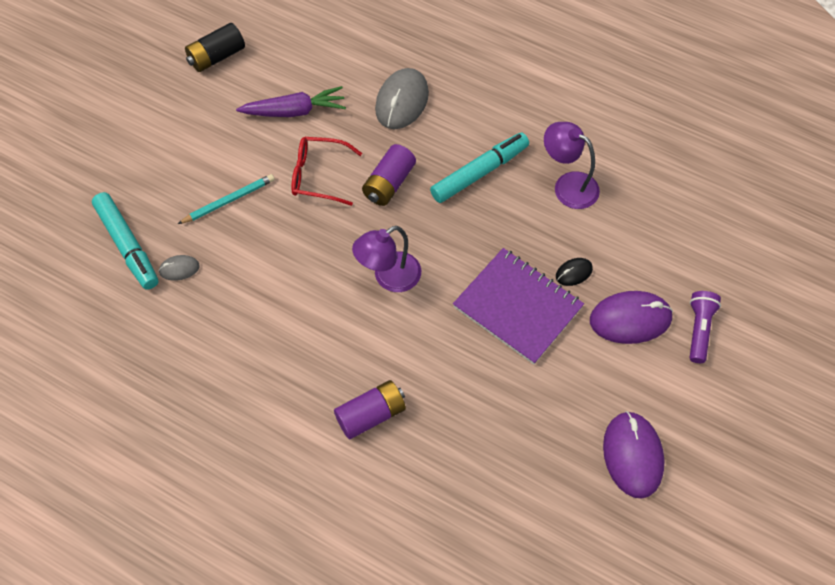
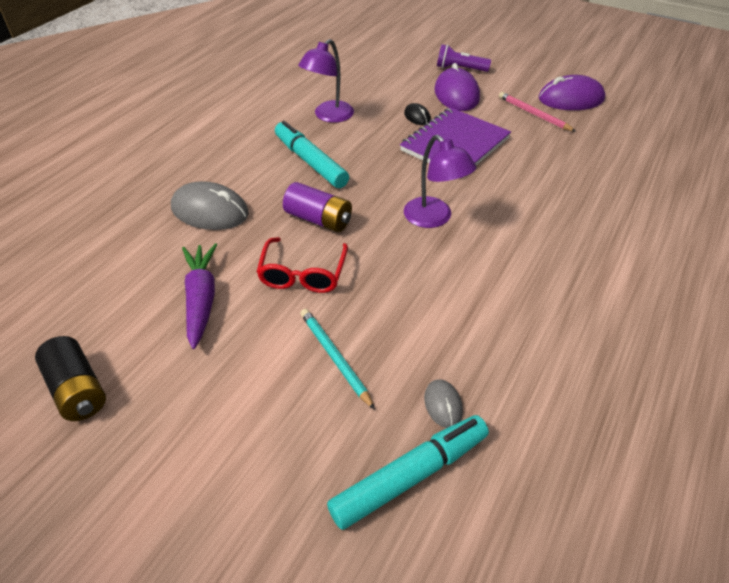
camera: 90 degrees left, 15 degrees down
(371, 415) = (588, 228): purple battery -> none
(590, 403) = (534, 114): none -> pink pencil

